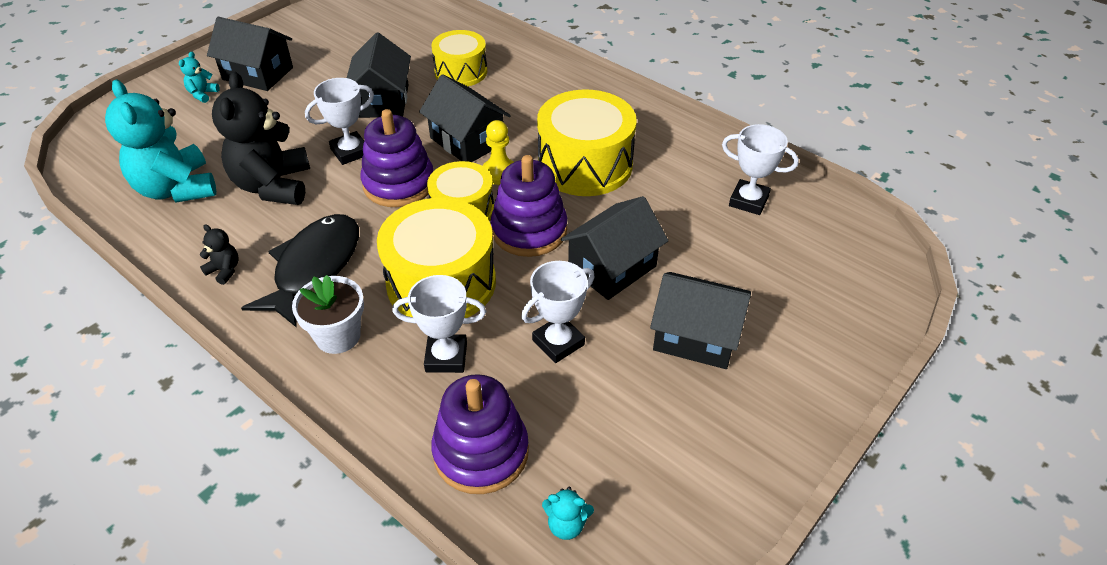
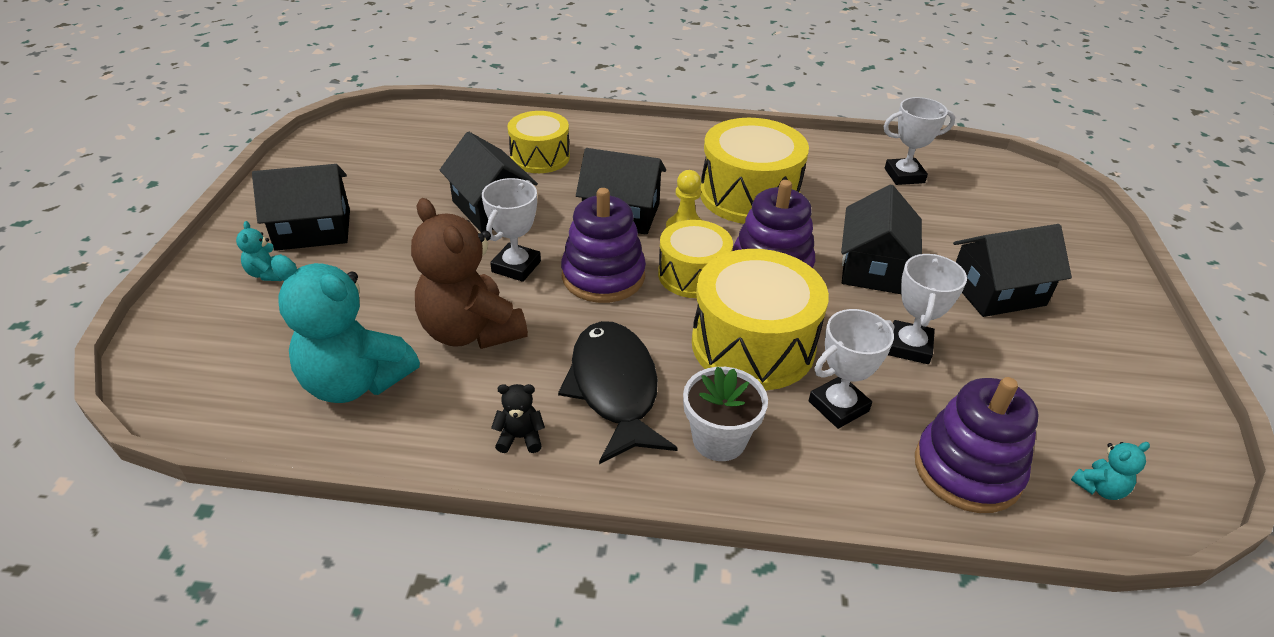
camera: 35 degrees left, 5 degrees down
(273, 186) = (471, 331): black teddy bear -> brown teddy bear

